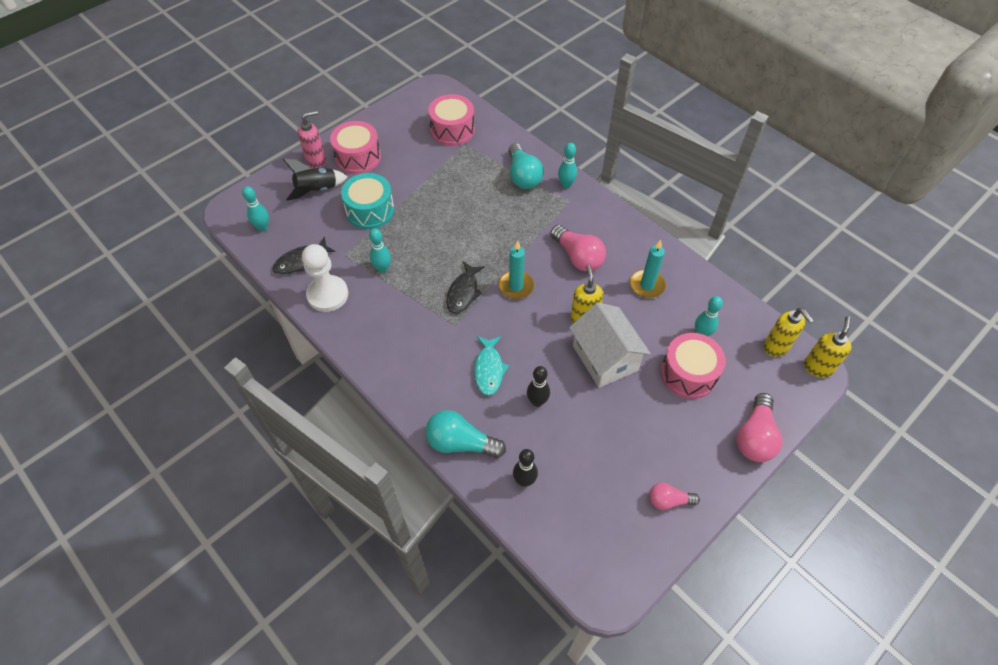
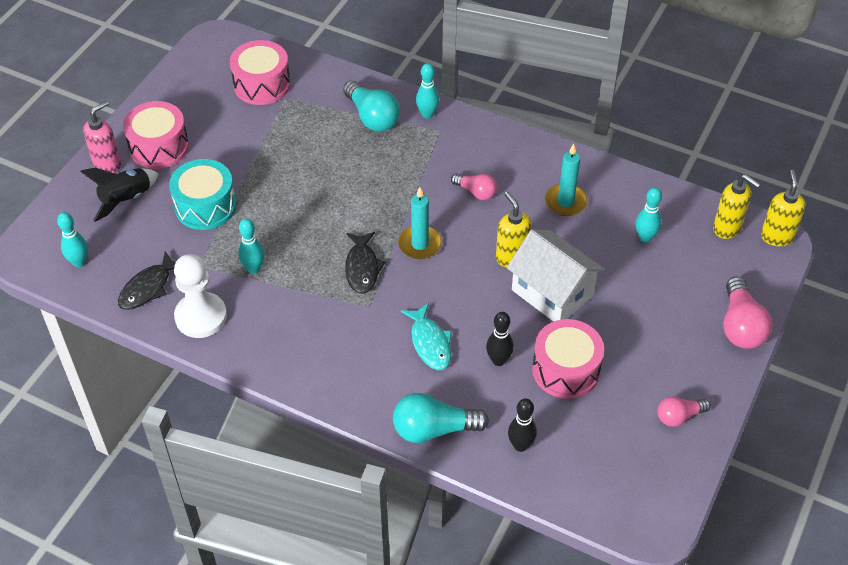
camera: 20 degrees left, 5 degrees down
(578, 257) = (476, 192): pink light bulb -> pink light bulb, size x0.61
(688, 374) = (647, 282): pink drum -> pink drum (566, 370)

